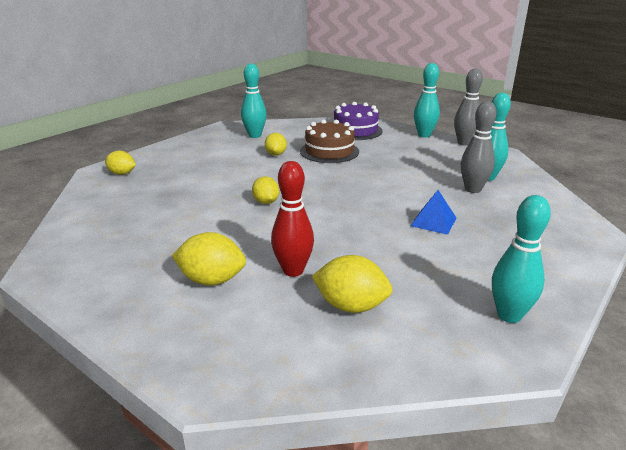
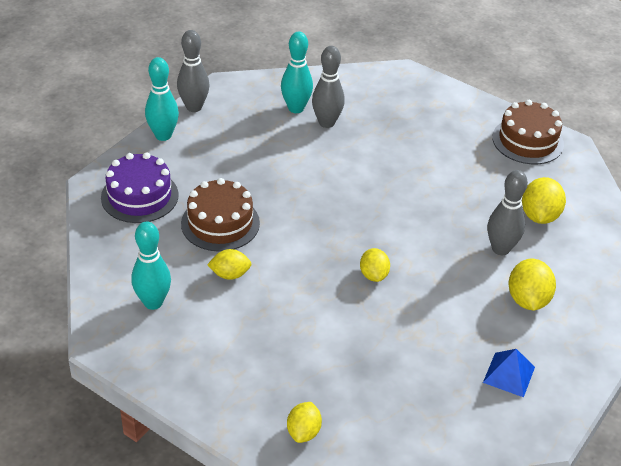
camera: 95 degrees left, 15 degrees up
(266, 202) = (373, 275): yellow lemon -> yellow lemon turned 75 degrees counterclockwise
(293, 270) = (500, 249): red bowling pin -> grey bowling pin
(433, 221) = (399, 158): blue pyramid -> blue pyramid (509, 374)
(509, 315) = (527, 141): turquoise bowling pin -> brown cake

